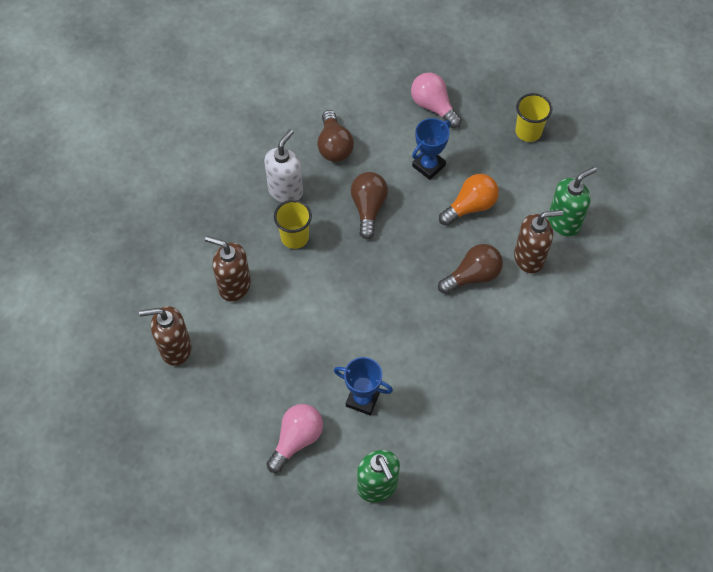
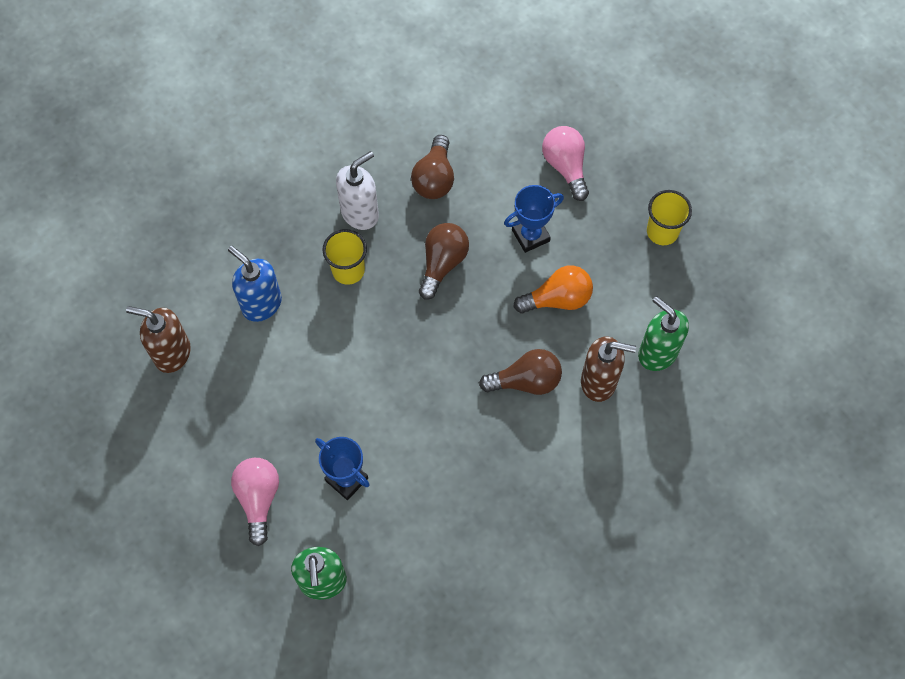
camera: 20 degrees right, 5 degrees up
(234, 286) = (261, 304): brown soap dispenser -> blue soap dispenser
(297, 439) = (258, 499): pink light bulb -> pink light bulb turned 60 degrees counterclockwise
(564, 222) = (657, 353): green soap dispenser -> green soap dispenser turned 120 degrees counterclockwise

